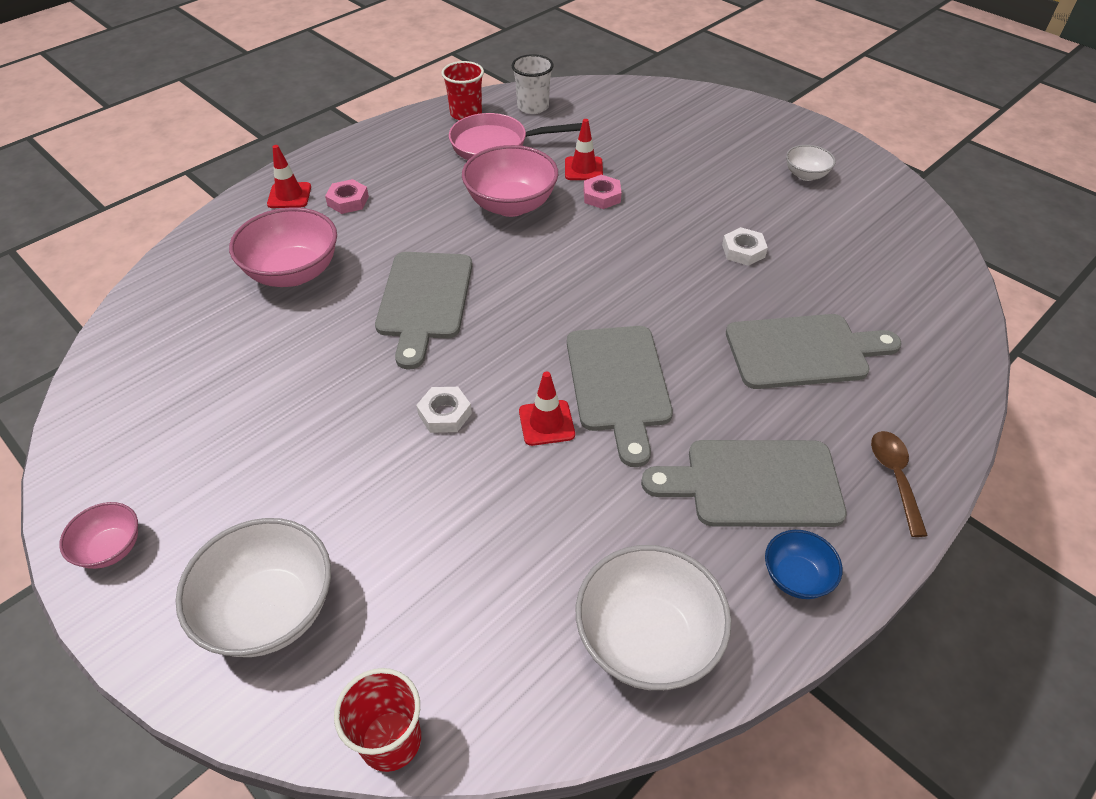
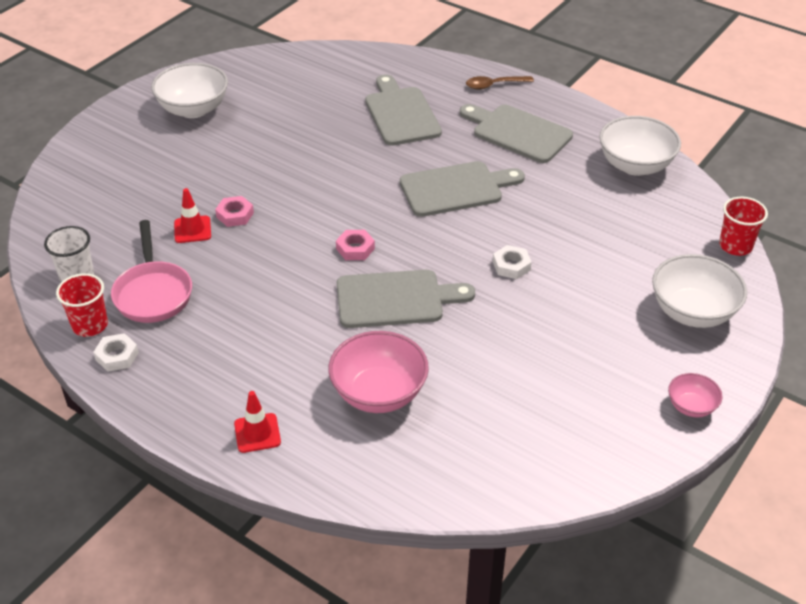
camera: 100 degrees left, 5 degrees down
(348, 201) = (261, 383): pink nut -> pink nut (355, 248)
(511, 205) = (254, 268): pink bowl -> none
(546, 423) = (502, 217): red traffic cone -> none
(743, 251) = (299, 139): white nut -> white nut (117, 356)
(754, 483) = (518, 132): grey cutting board -> grey cutting board turned 135 degrees clockwise
(796, 577) = (574, 118): blue bowl -> none
(806, 175) = (193, 109): white bowl -> white bowl, size x1.88

